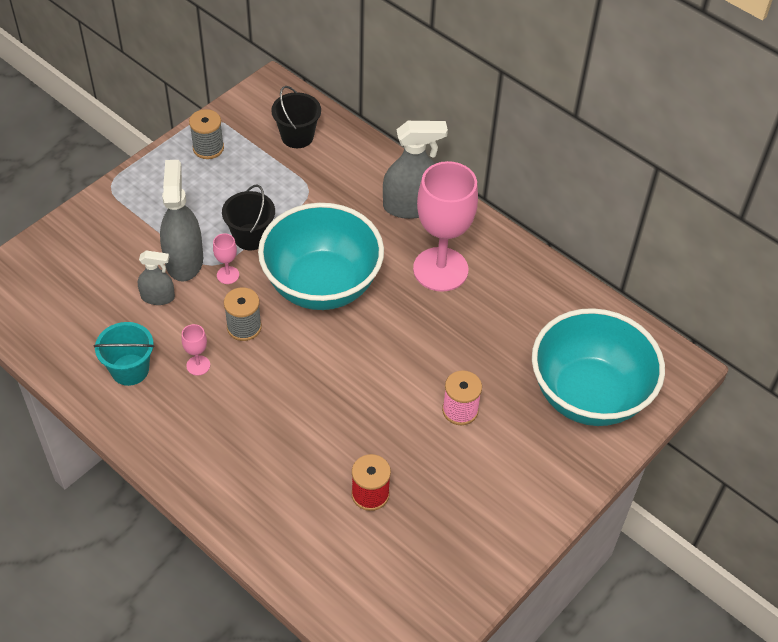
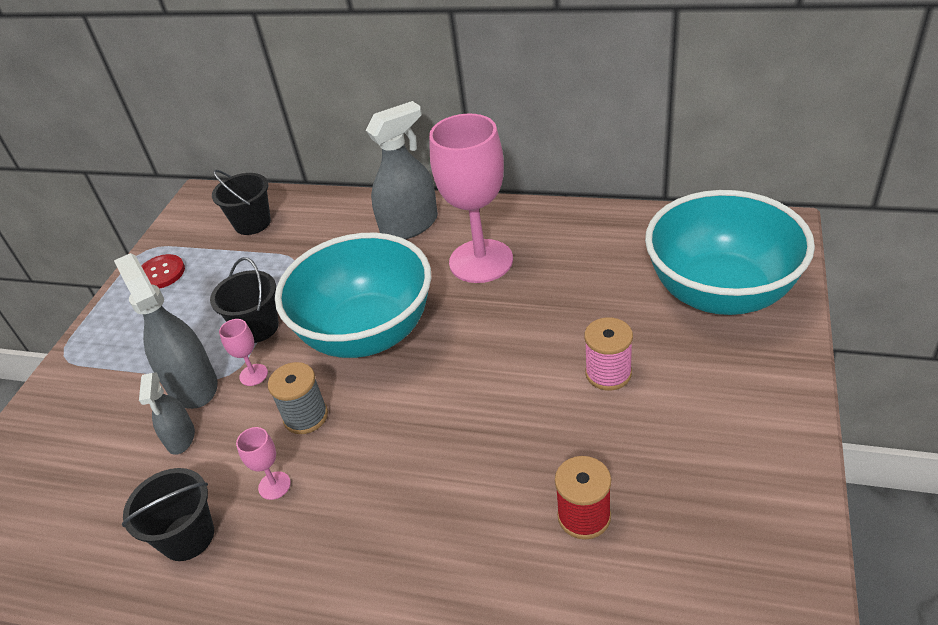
camera: 20 degrees left, 10 degrees down
(130, 370) = (188, 537): turquoise bucket -> black bucket
(158, 297) = (181, 438): grey spray bottle -> grey spray bottle turned 105 degrees clockwise
(208, 148) = (161, 273): grey spool -> red button

